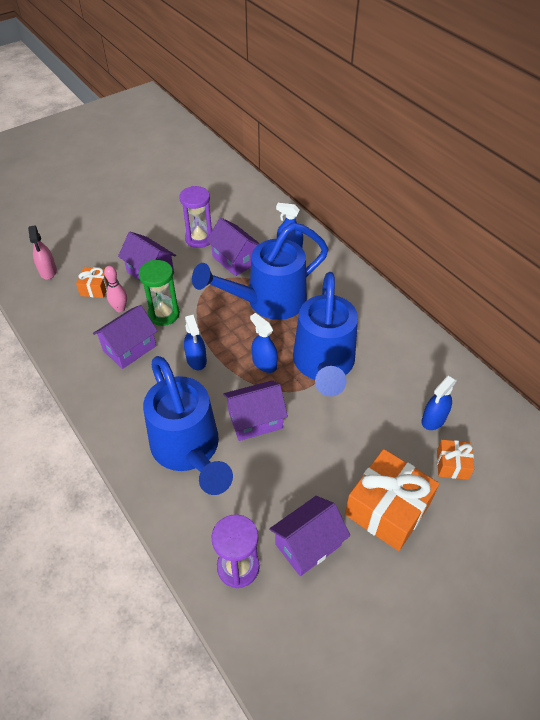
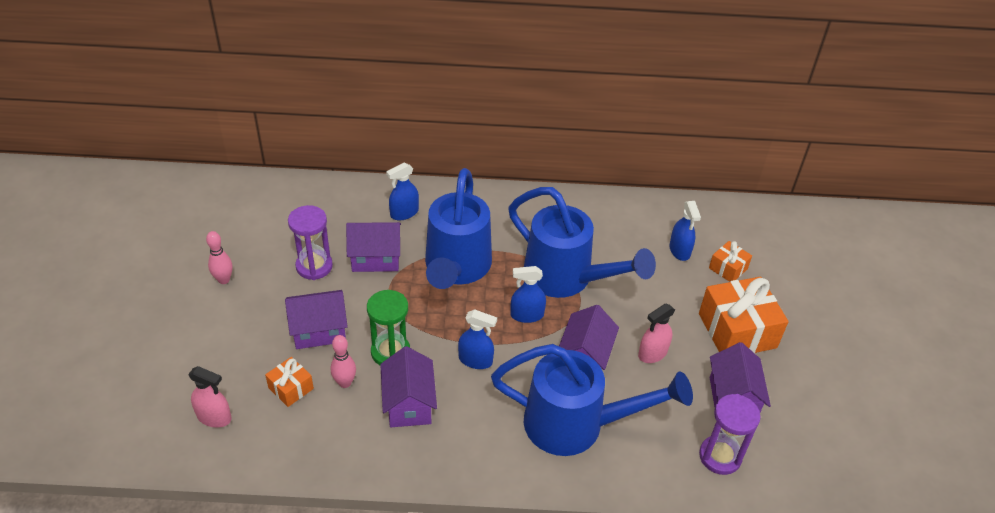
camera: 55 degrees left, 5 degrees down
(150, 211) = (224, 280): none -> pink bowling pin
(302, 461) = (652, 353): none -> pink spray bottle

